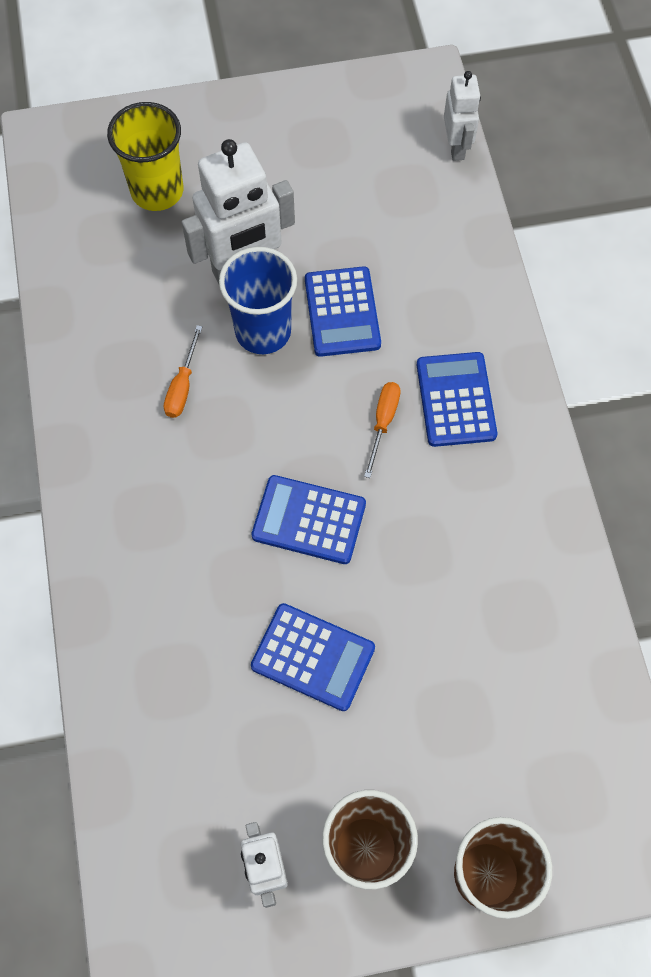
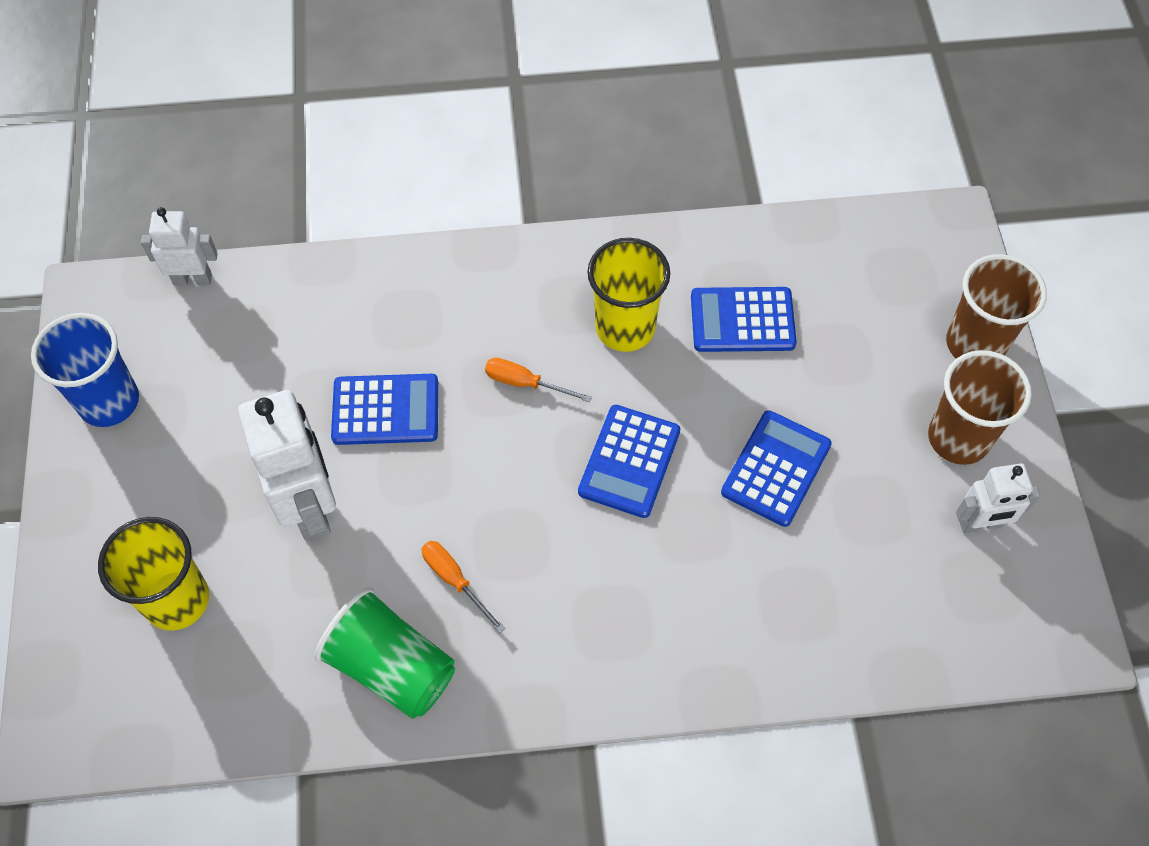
camera: 85 degrees left, 5 degrees down
(104, 348) = (392, 667): none -> green cup
(182, 386) = (455, 580): orange screwdriver -> orange screwdriver turned 150 degrees counterclockwise
(263, 331) = (397, 491): blue cup -> blue cup (109, 401)
(456, 400) = (507, 315): blue calculator -> blue calculator (742, 320)
(456, 506) = (625, 328): none -> yellow cup

